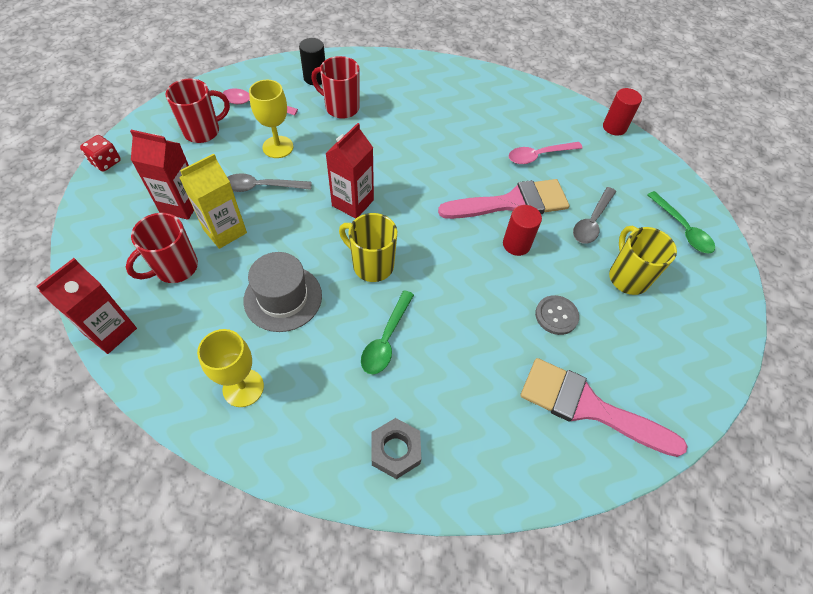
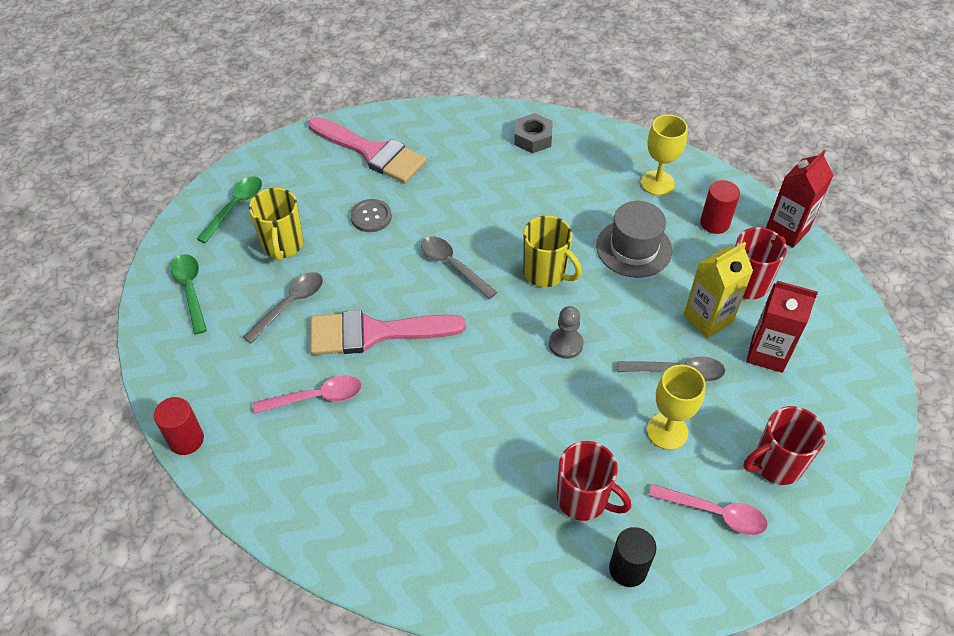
camera: 170 degrees left, 5 degrees down
(106, 162) = (884, 419): red dice -> none
(352, 203) = (565, 344): red carton -> grey pawn
(386, 339) = (535, 208): green spoon -> green spoon (235, 207)
(461, 266) = (453, 266): none -> grey spoon
(516, 244) = (386, 285): red cylinder -> red cylinder (714, 223)

